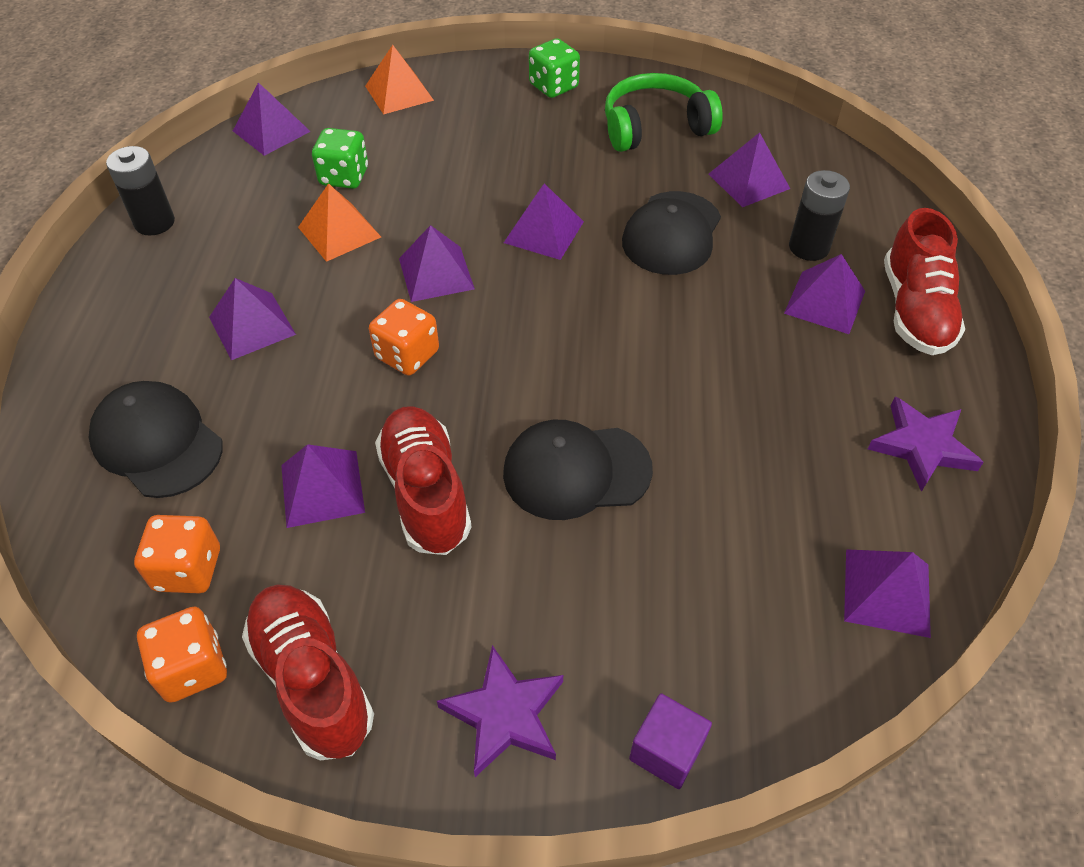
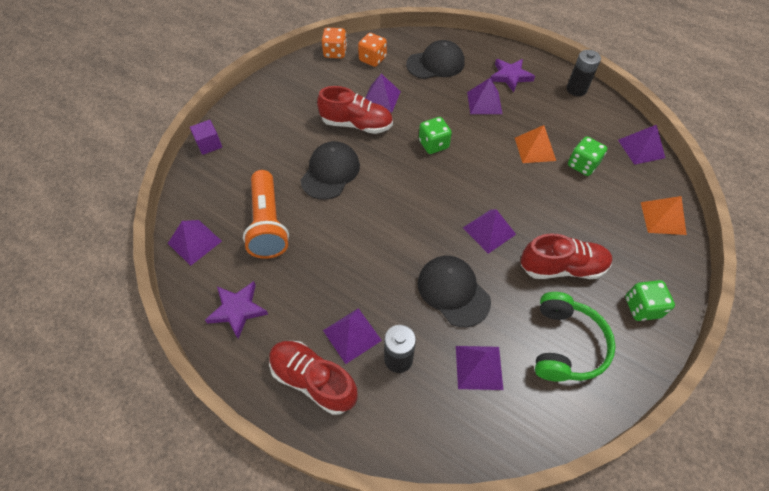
camera: 120 degrees right, 5 degrees up
(312, 680) = (308, 75): red shoe -> red shoe (562, 267)
(407, 355) = (433, 144): orange dice -> green dice
(436, 273) = (481, 173): purple pyramid -> none
(505, 714) = (257, 112): purple star -> purple star (510, 76)
(756, 501) = (268, 224): none -> orange flashlight

